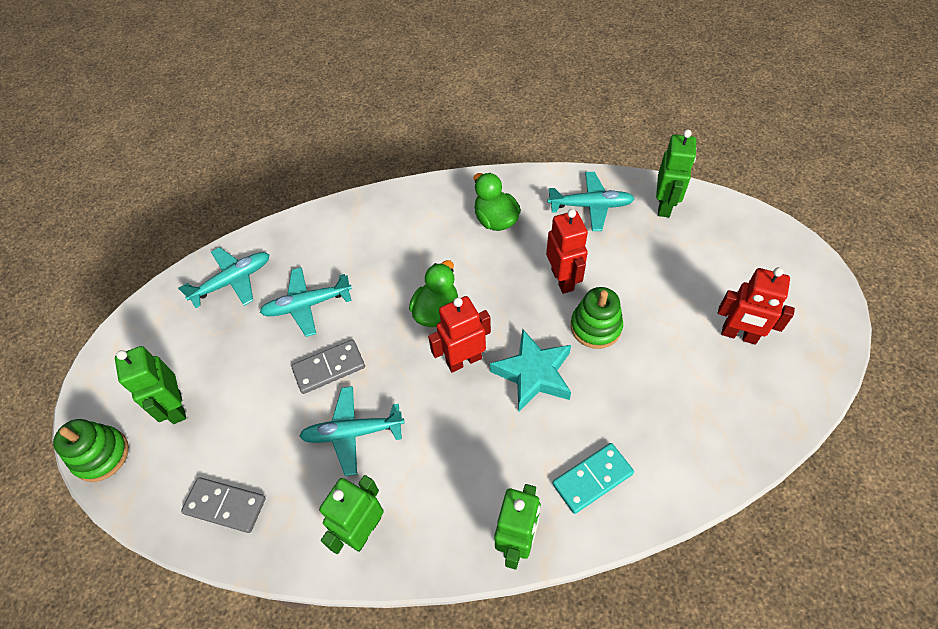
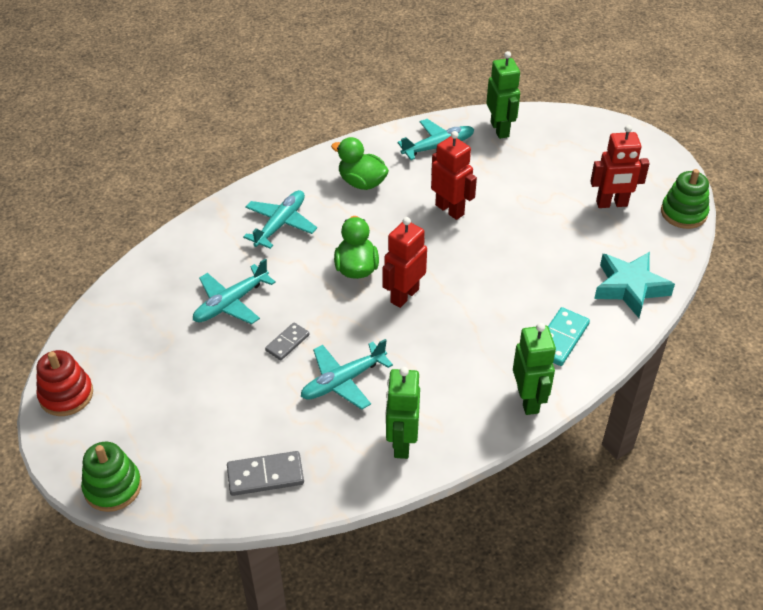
camera: 30 degrees left, 10 degrees down
(125, 343) = (66, 395): none -> red stacking toy
(176, 407) = (160, 424): green robot -> none
(232, 281) = (140, 309): turquoise plane -> turquoise plane (280, 224)
(329, 368) = (287, 343): grey domino -> grey domino, size x0.66
(533, 374) = (469, 285): turquoise star -> turquoise star (630, 287)
(595, 327) = (498, 235): green stacking toy -> green stacking toy (683, 213)

